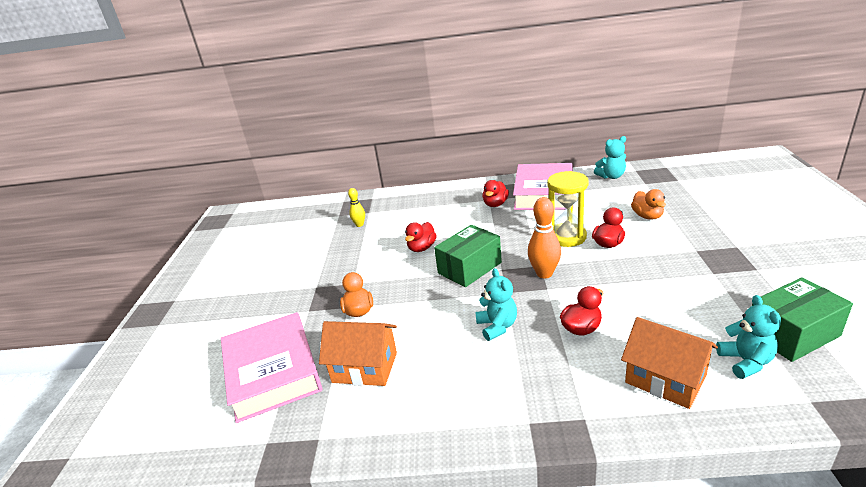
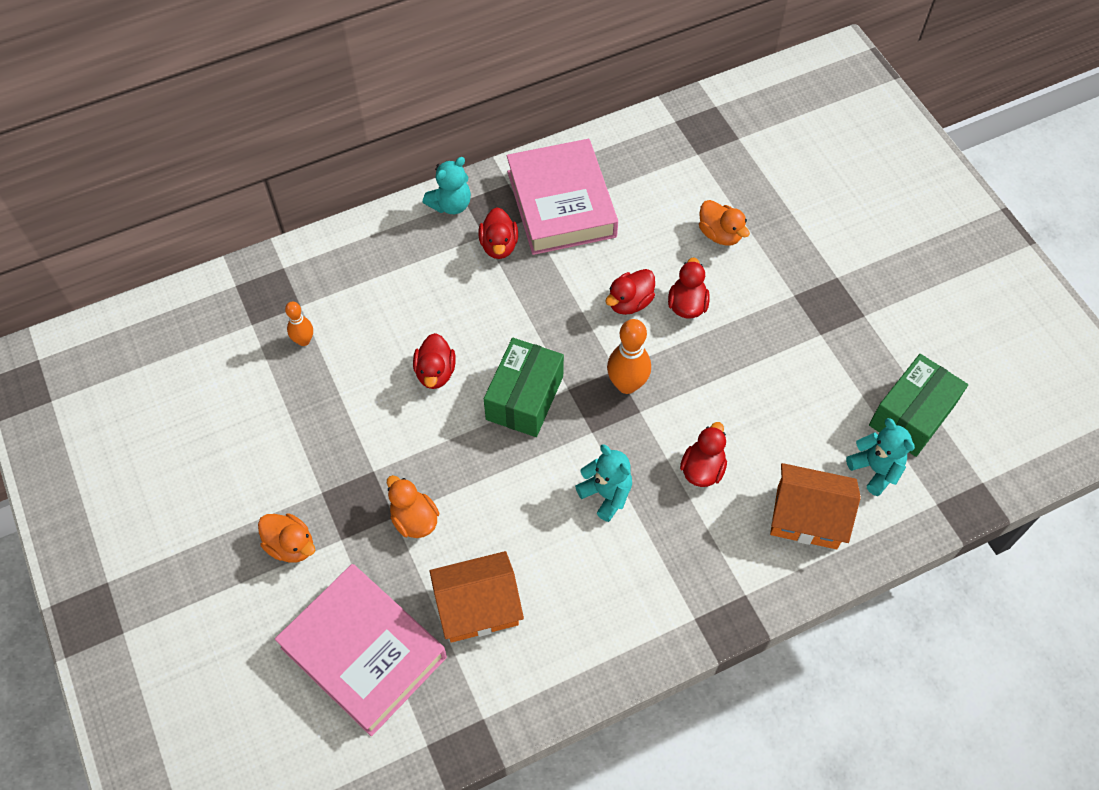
camera: 30 degrees left, 30 degrees up
(278, 307) = (291, 545): none -> orange duck
(359, 225) = (304, 340): yellow bowling pin -> orange bowling pin
(567, 237) = (629, 302): yellow hourglass -> red duck
(611, 176) = (645, 143): turquoise teddy bear -> turquoise teddy bear (451, 204)

